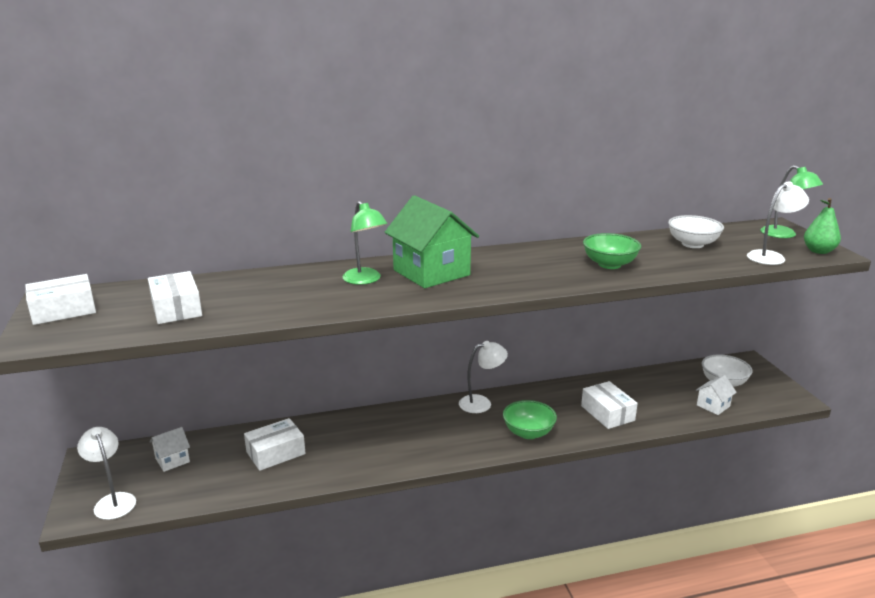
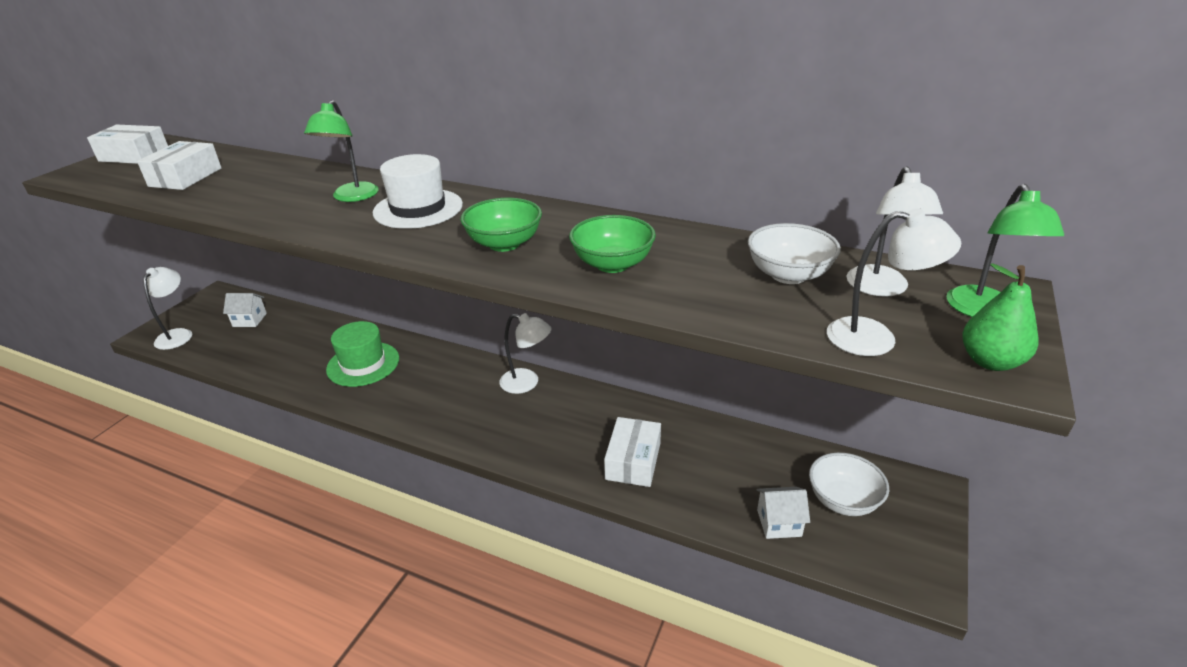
camera: 40 degrees right, 10 degrees up
(275, 453) = (312, 348): white box -> none
(341, 443) = (363, 364): none -> green hat
(431, 272) = (418, 209): green house -> white hat
(528, 433) = (520, 438): green bowl -> green bowl (504, 244)
(736, 238) = (880, 288): none -> white lamp

